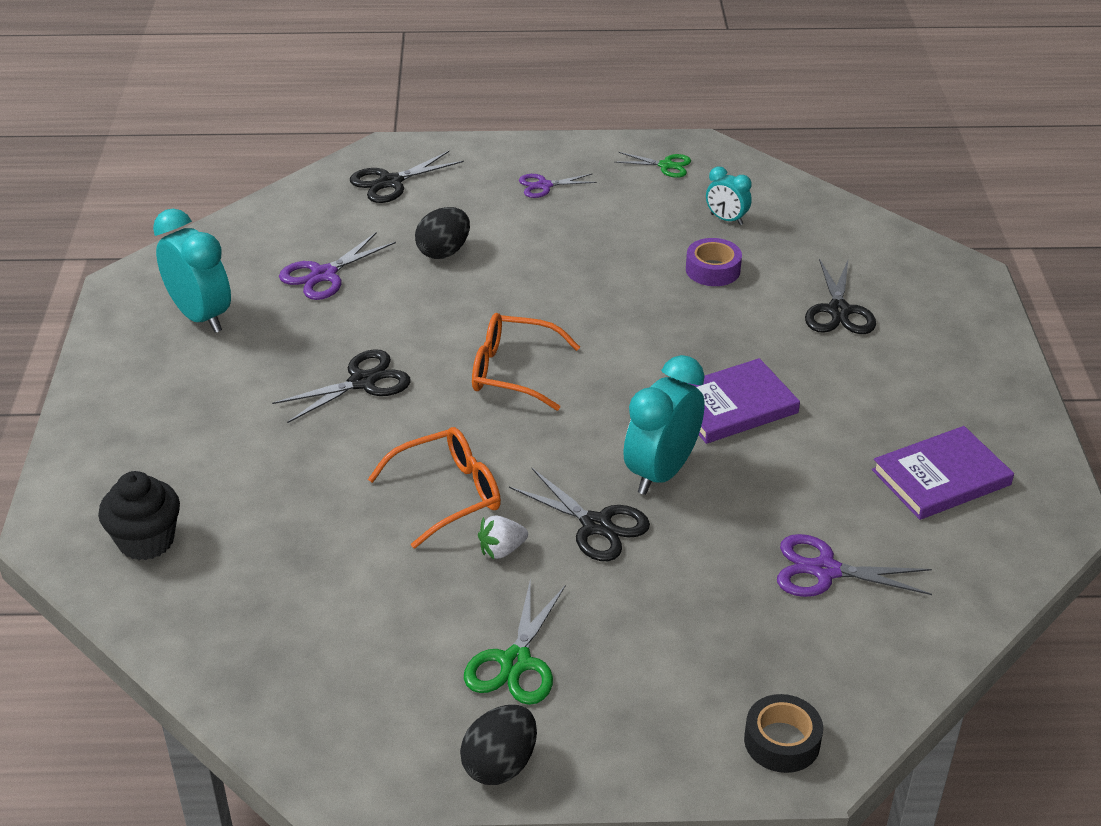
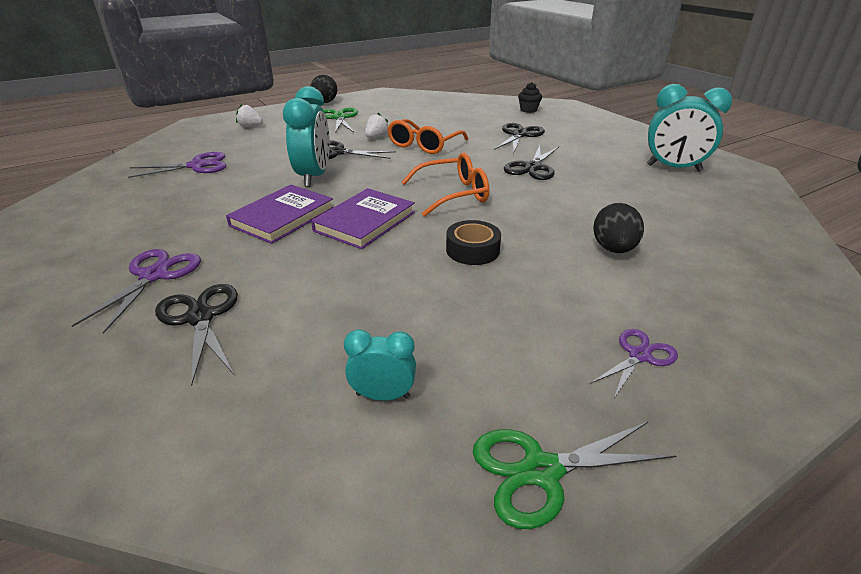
camera: 150 degrees right, 5 degrees down
(146, 541) = (528, 110): black cupcake -> black cupcake, size x0.64
(324, 275) = (659, 207): purple scissors -> purple scissors (154, 276)
(390, 182) = (772, 296): black scissors -> black scissors (519, 135)
(666, 165) = (541, 471): green scissors -> green scissors, size x1.50
(706, 694) = (250, 126): none -> white strawberry
(713, 270) = (359, 317): purple tape -> none
(782, 741) = (212, 124): black tape -> black tape (472, 250)
(941, 477) = (109, 219): purple book -> purple book (364, 221)

